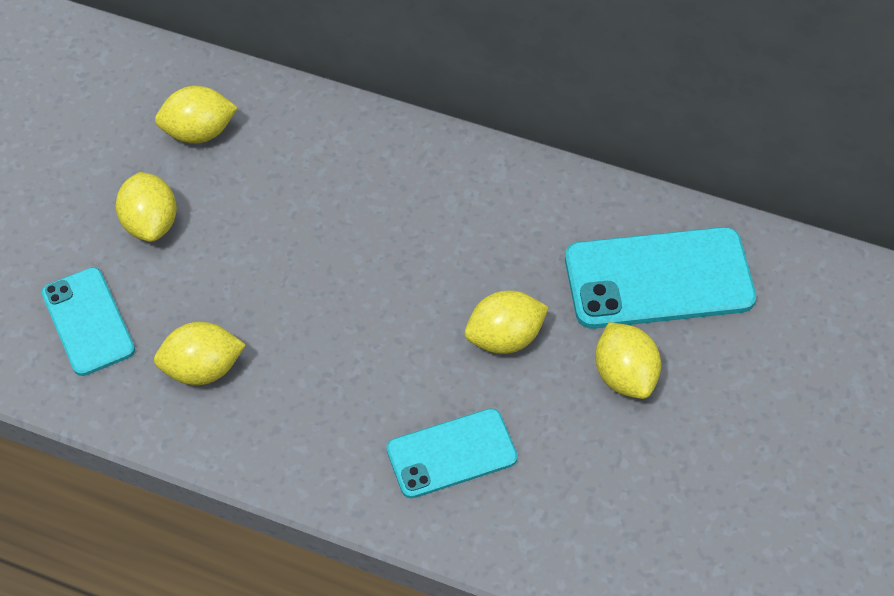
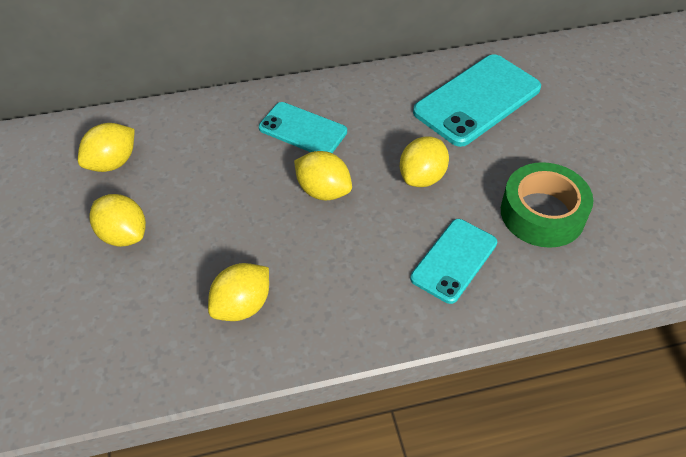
camera: 35 degrees left, 5 degrees down
(88, 321) = (127, 323): turquoise phone -> turquoise phone (303, 130)
(600, 462) = (542, 213): none -> green tape
(624, 375) = (509, 159): yellow lemon -> yellow lemon (323, 191)

